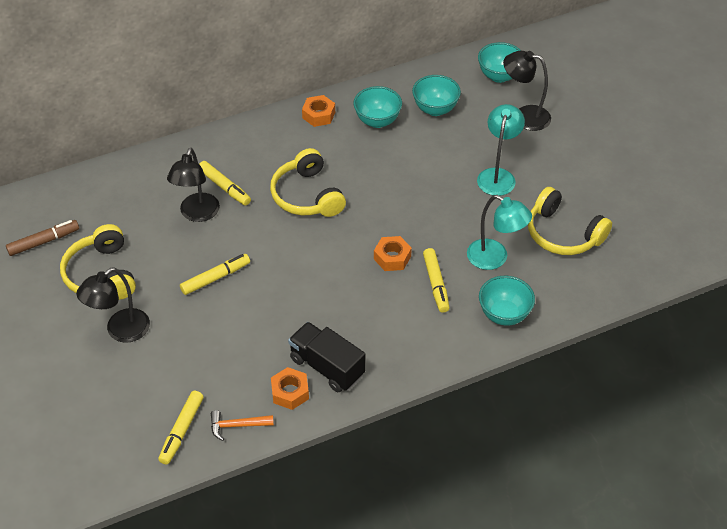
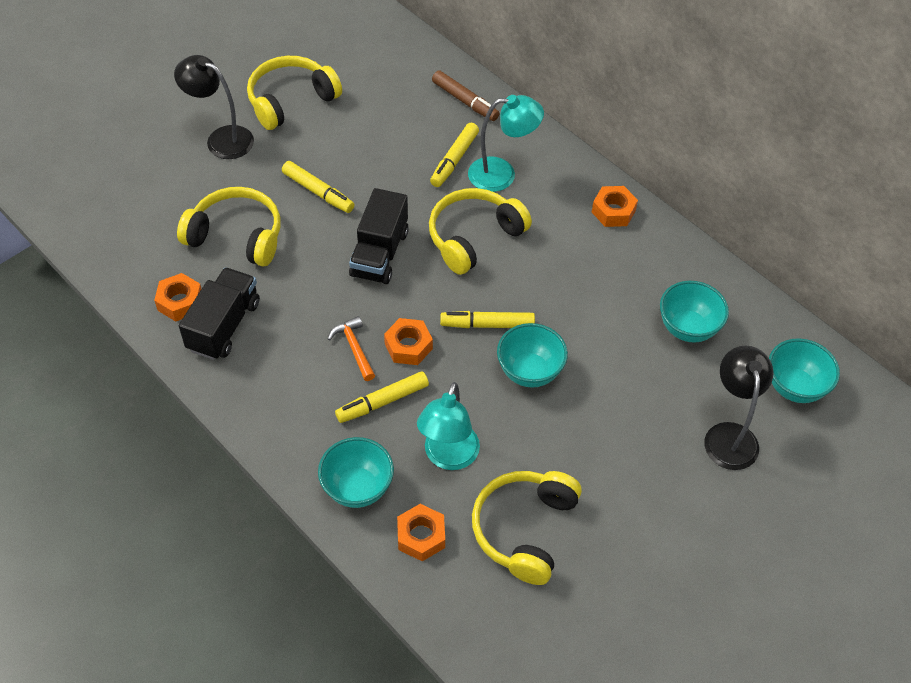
camera: 70 degrees right, 5 degrees up
(44, 241) = (318, 44): brown marker -> brown marker (465, 101)
(182, 431) = (109, 226): yellow marker -> yellow marker (487, 325)
(197, 214) = (404, 149): black lamp -> none
(236, 341) = (237, 236): none -> yellow headphones
(237, 425) = (125, 269): orange hammer -> orange hammer (354, 348)
(297, 254) = (379, 253): none -> black truck
(377, 121) = (633, 272): turquoise bowl -> turquoise bowl (529, 372)
(498, 176) = (598, 428): turquoise lamp -> turquoise lamp (502, 174)
(553, 288) = (421, 536): none -> orange nut

